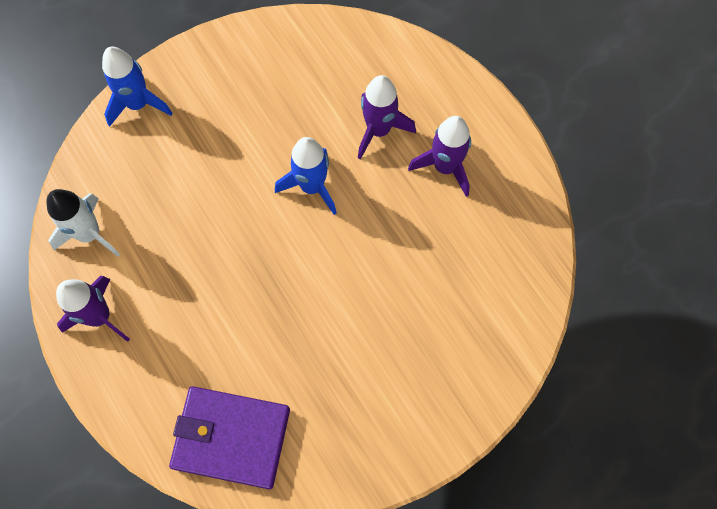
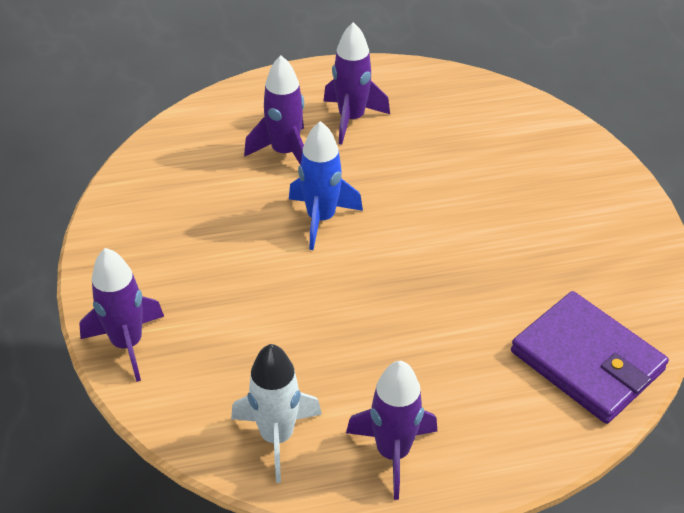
camera: 70 degrees left, 25 degrees down
(138, 104) = (127, 344): blue rocket -> purple rocket
(231, 438) = (587, 361): purple wallet -> purple wallet turned 75 degrees counterclockwise

